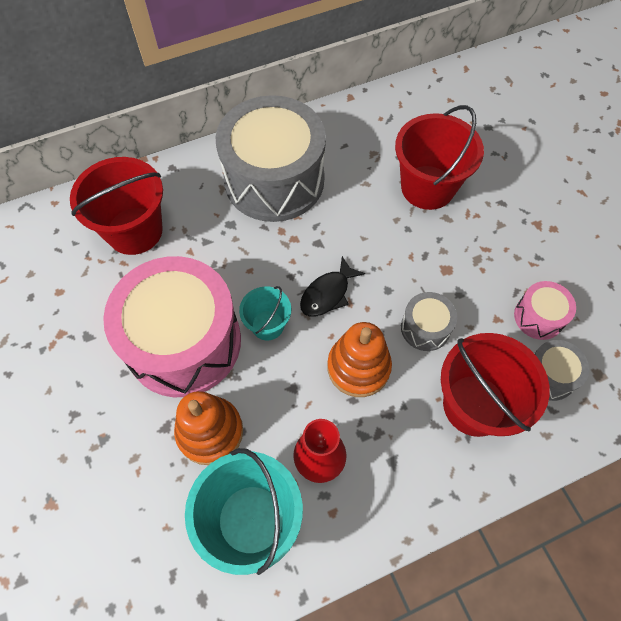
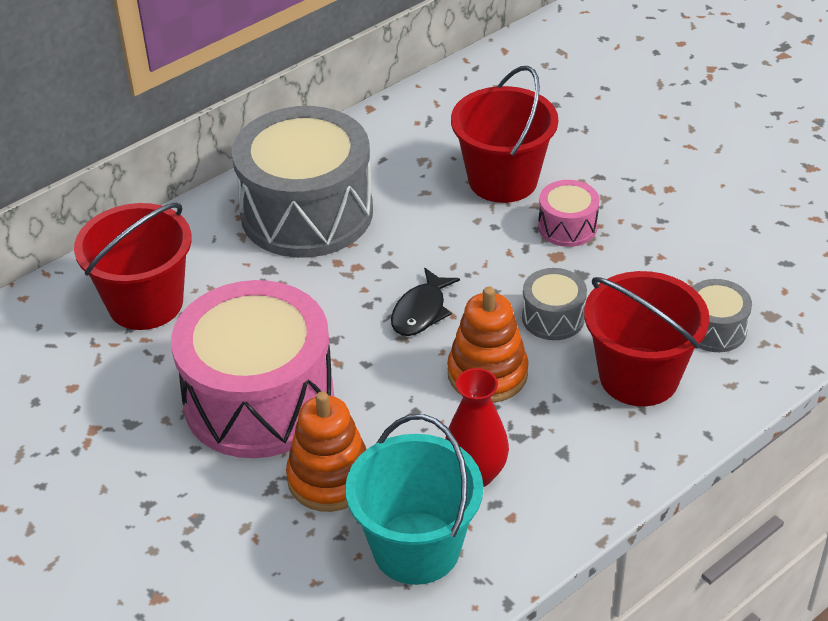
camera: 15 degrees left, 20 degrees down
(267, 325) = (359, 359): turquoise bucket -> none
(538, 317) = (682, 277): pink drum -> pink drum (567, 227)

